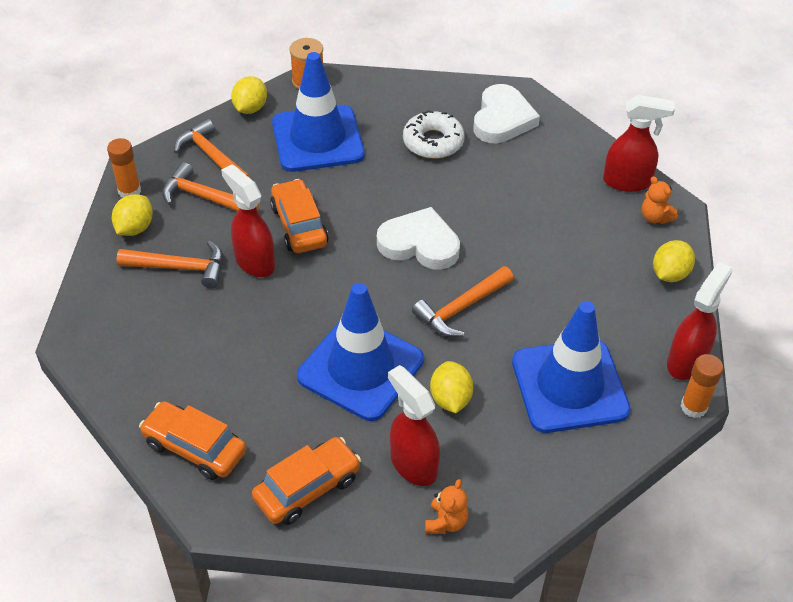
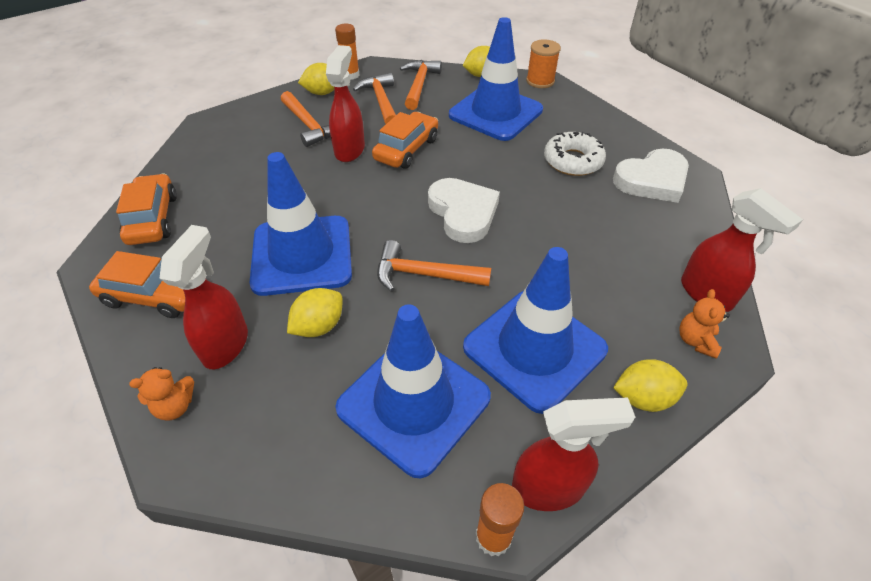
camera: 50 degrees right, 0 degrees up
(586, 296) = (534, 348): none -> blue traffic cone

